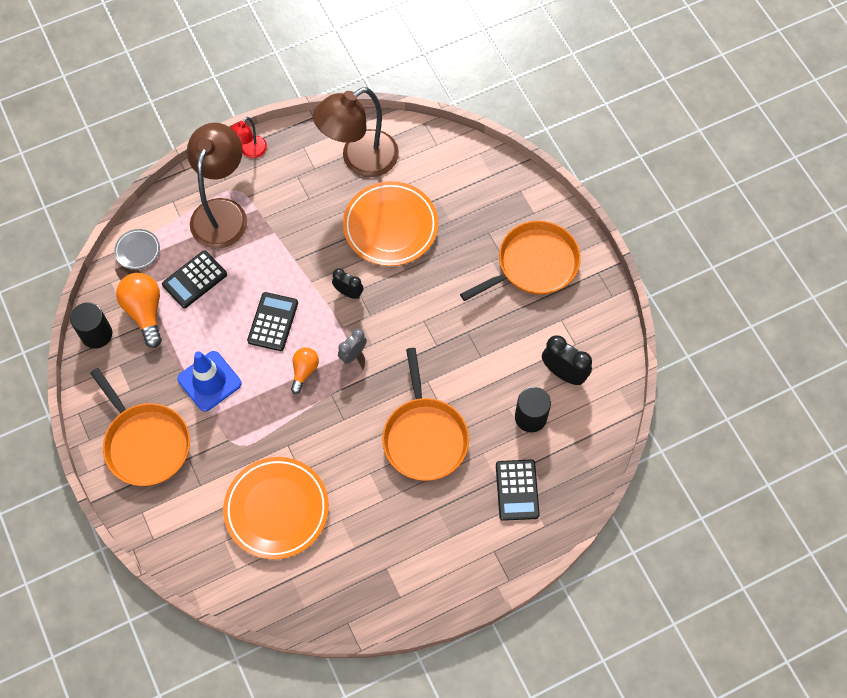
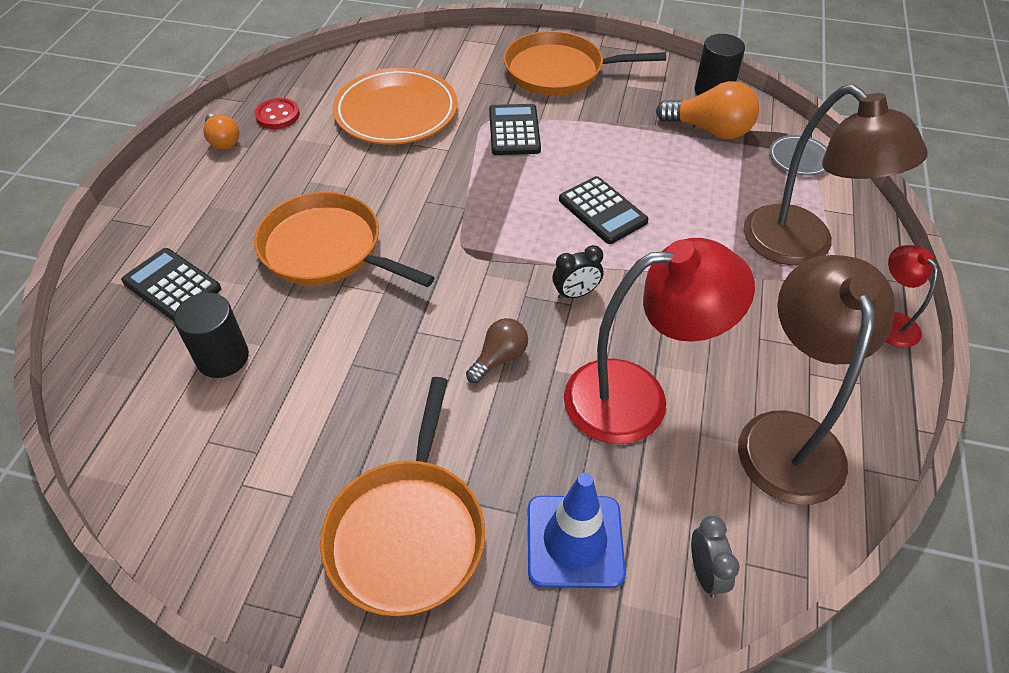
camera: 130 degrees right, 15 degrees down
(194, 279) = (719, 180): black calculator -> black calculator (514, 130)
(209, 381) = (580, 134): blue traffic cone -> blue traffic cone (574, 541)
(304, 371) = (515, 203): orange light bulb -> orange light bulb (223, 141)
(342, 583) = (277, 115): none -> red button
(353, 354) = (490, 250): grey clock -> grey clock (705, 573)
(390, 226) = (637, 397): orange plate -> red lamp
(419, 296) = (499, 358): none -> brown light bulb
(563, 373) = (225, 436): black clock -> none

